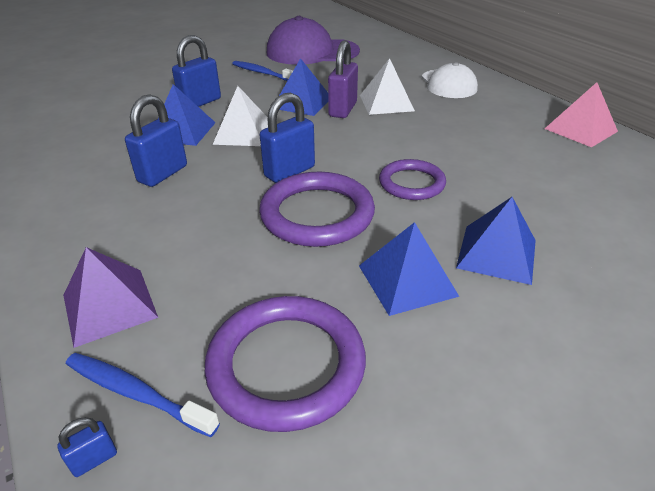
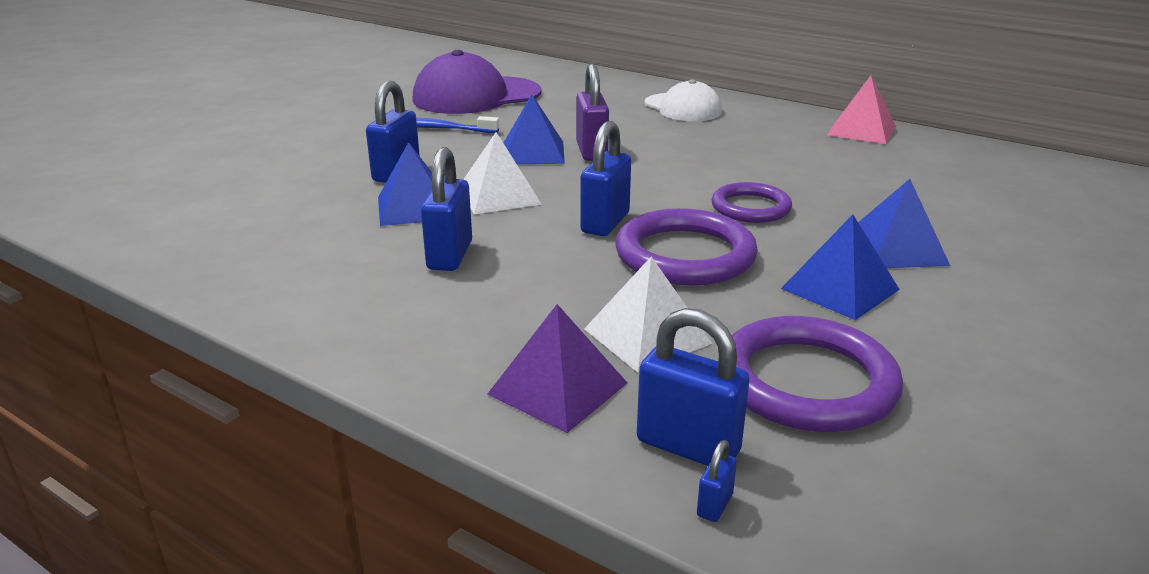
camera: 25 degrees left, 10 degrees down
(136, 393) = (688, 446): blue toothbrush -> blue padlock
(386, 103) = (634, 137): white pyramid -> white pyramid (647, 336)

